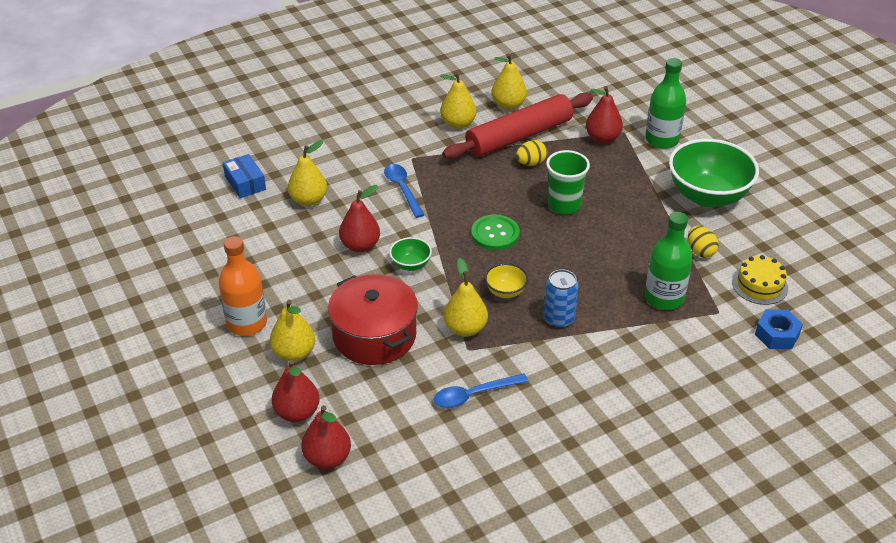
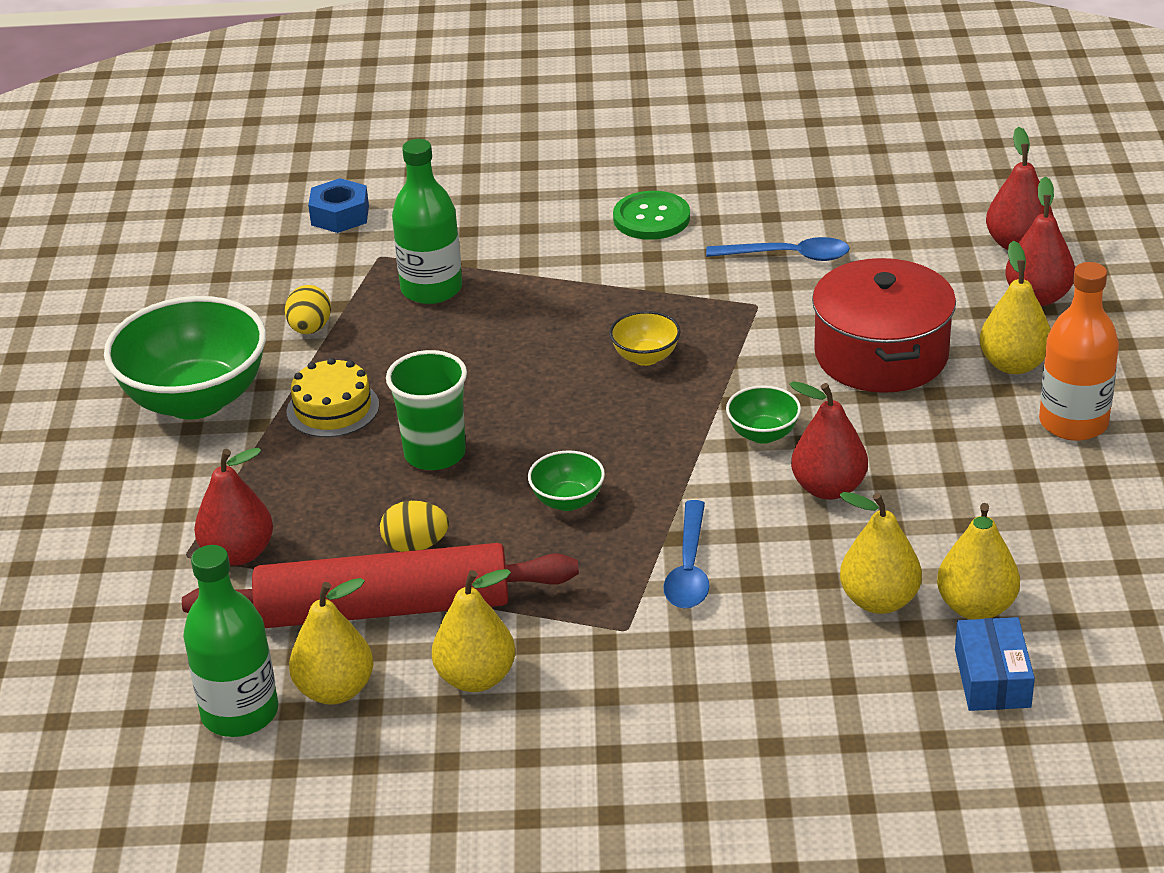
camera: 150 degrees left, 5 degrees down
(465, 328) = (742, 328): yellow pear -> yellow pear (976, 607)
(481, 202) = (567, 501): none -> green bowl
(495, 234) = (590, 442): green button -> green button (651, 218)
(559, 319) = (601, 304): blue can -> none
(662, 140) = (141, 517): green bottle -> green bottle (240, 713)
(760, 285) = (286, 269): yellow cake -> yellow cake (333, 408)

